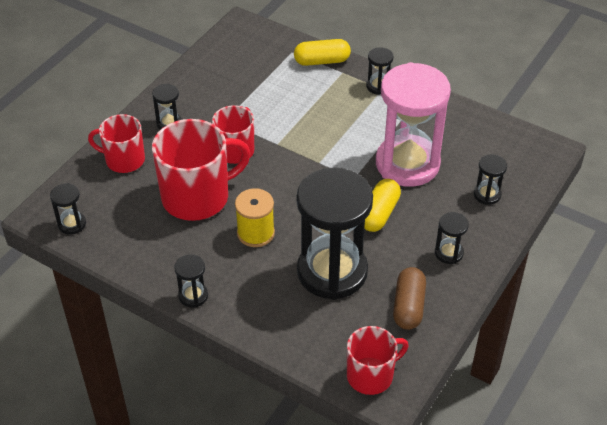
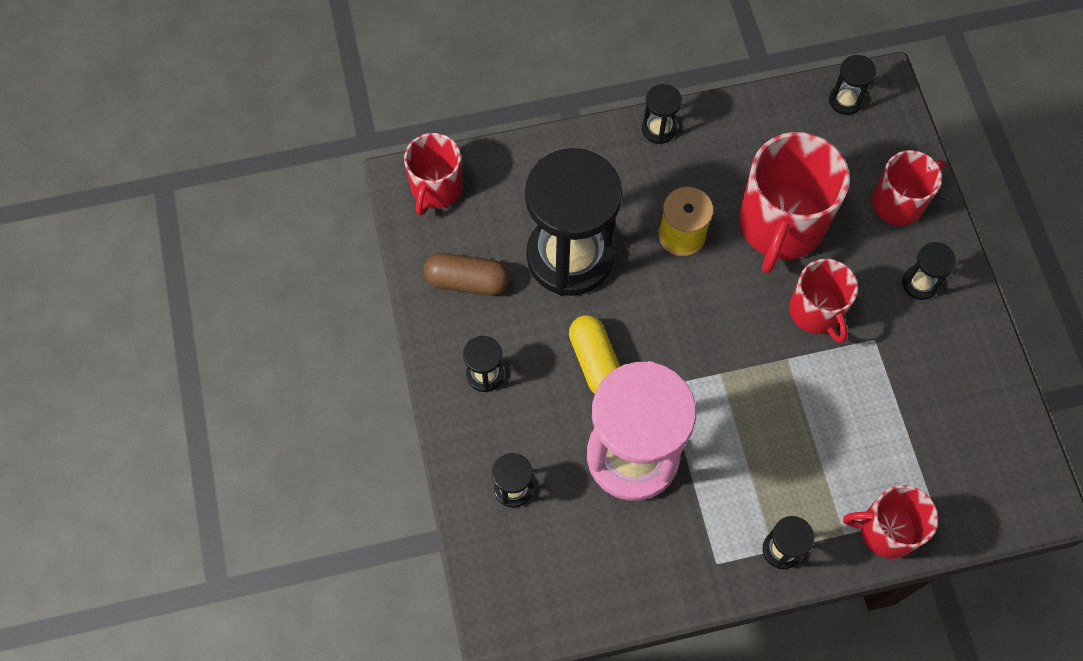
camera: 135 degrees right, 20 degrees up
(322, 61) = (886, 530): yellow capsule -> red mug
(408, 306) = (467, 281): brown capsule -> brown capsule turned 45 degrees counterclockwise

